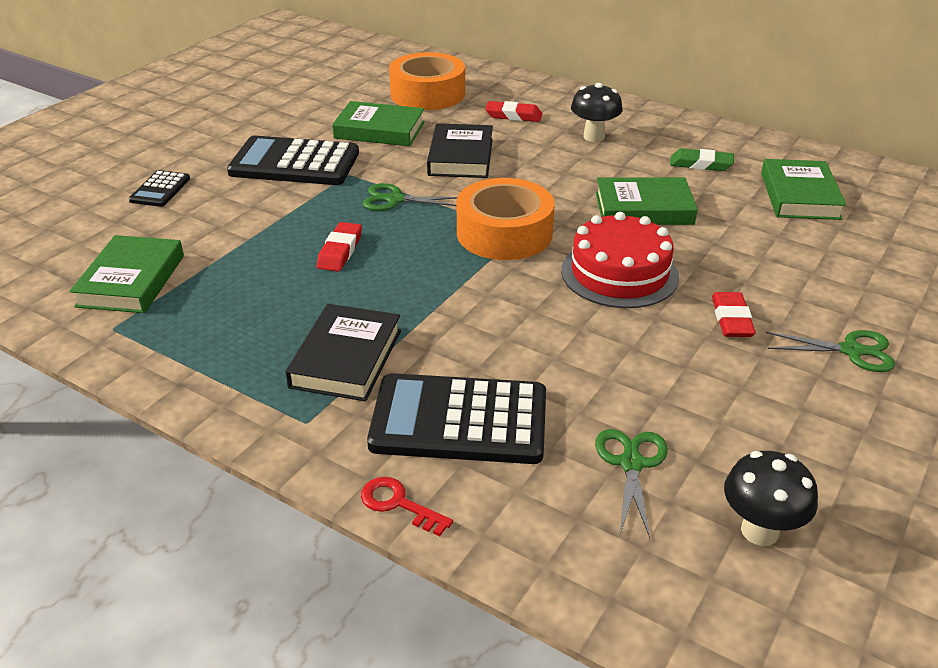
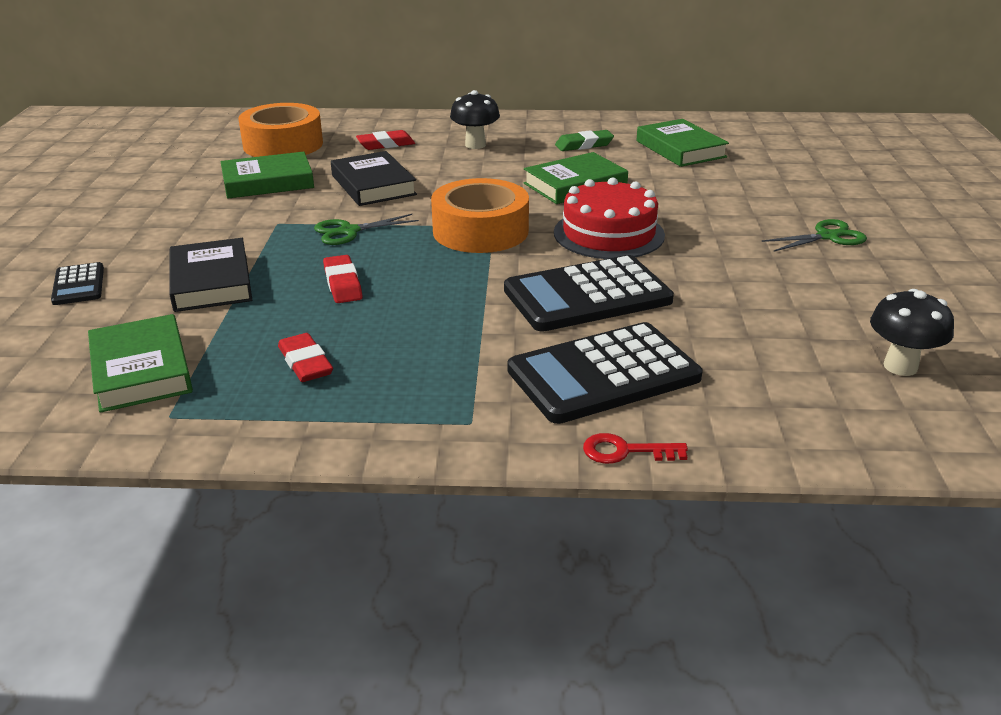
camera: 30 degrees left, 5 degrees down
(294, 163) = (209, 227): black calculator -> black calculator (587, 296)
(346, 358) = (449, 363): black book -> black book (211, 282)
(631, 464) = (768, 357): green scissors -> none
(731, 319) = (726, 241): red eraser -> red eraser (305, 363)

